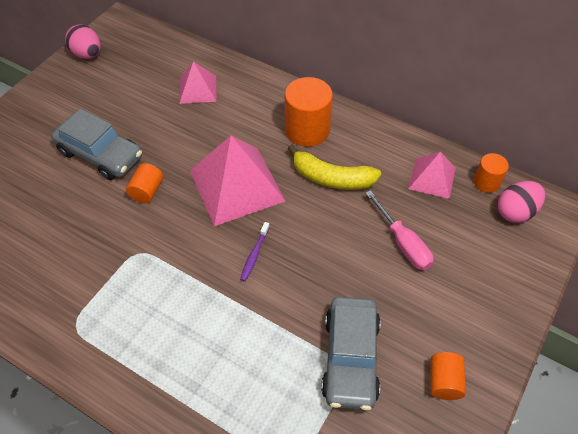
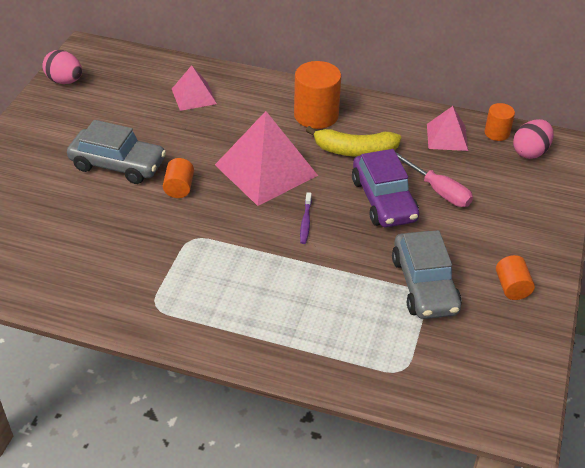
camera: 15 degrees left, 10 degrees down
(342, 243) = (383, 200): none -> purple car

